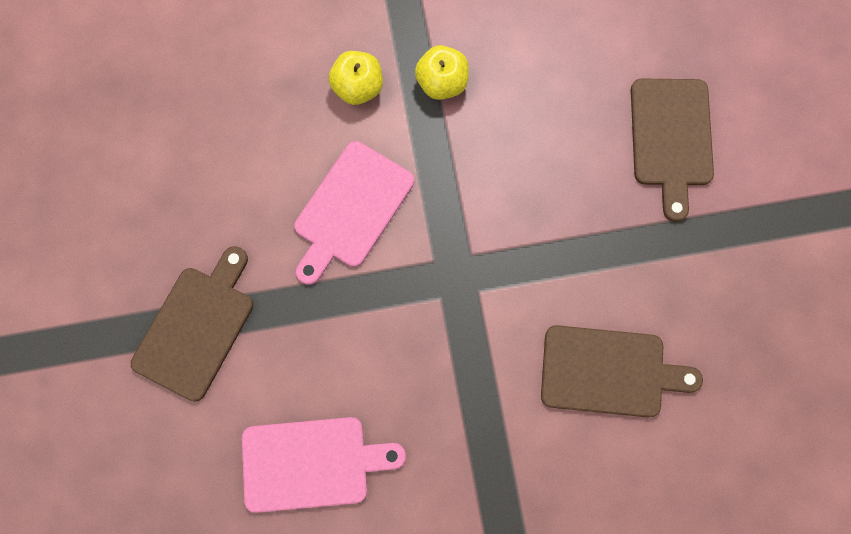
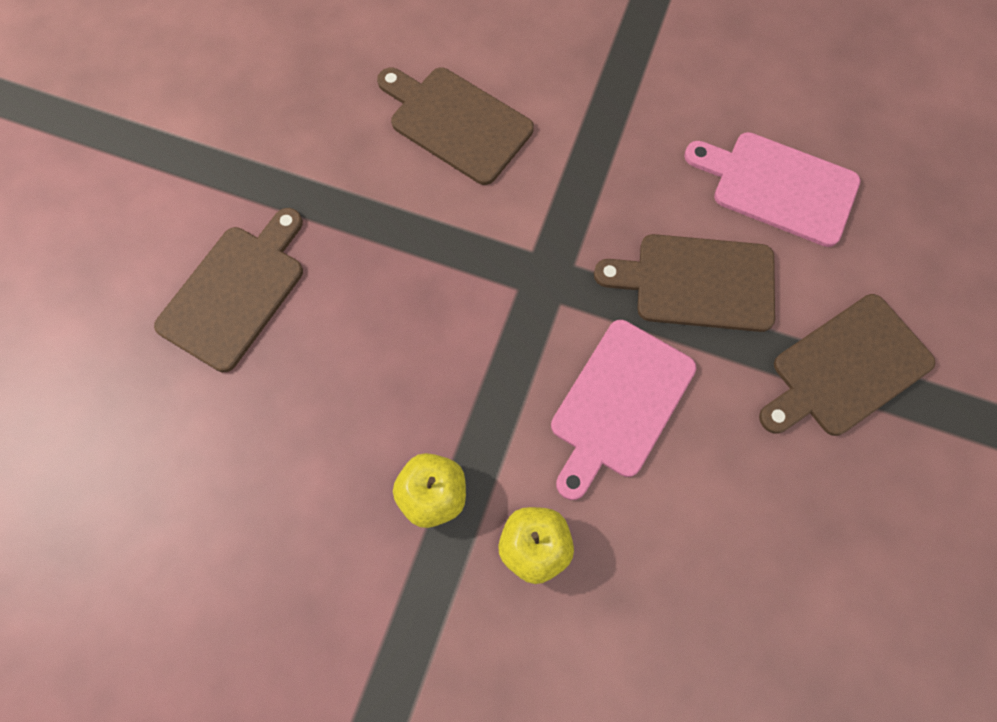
camera: 150 degrees left, 5 degrees down
(339, 336) = (697, 282): none -> brown cutting board
(351, 209) = (619, 404): pink cutting board -> pink cutting board turned 150 degrees clockwise

